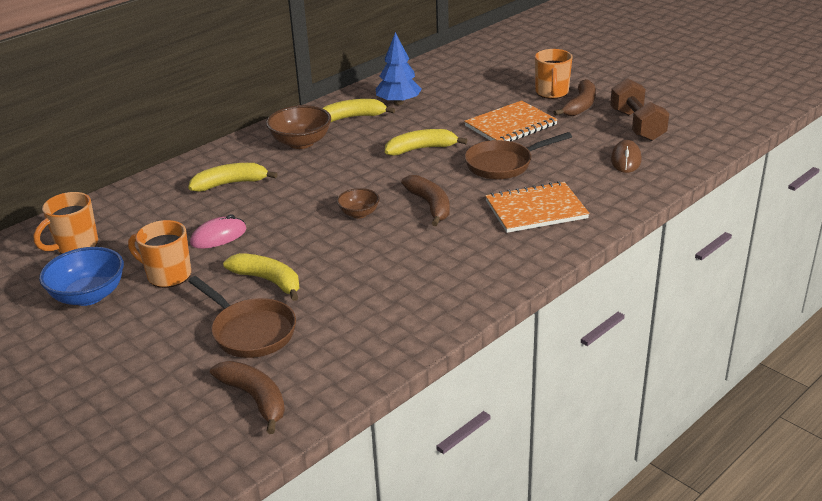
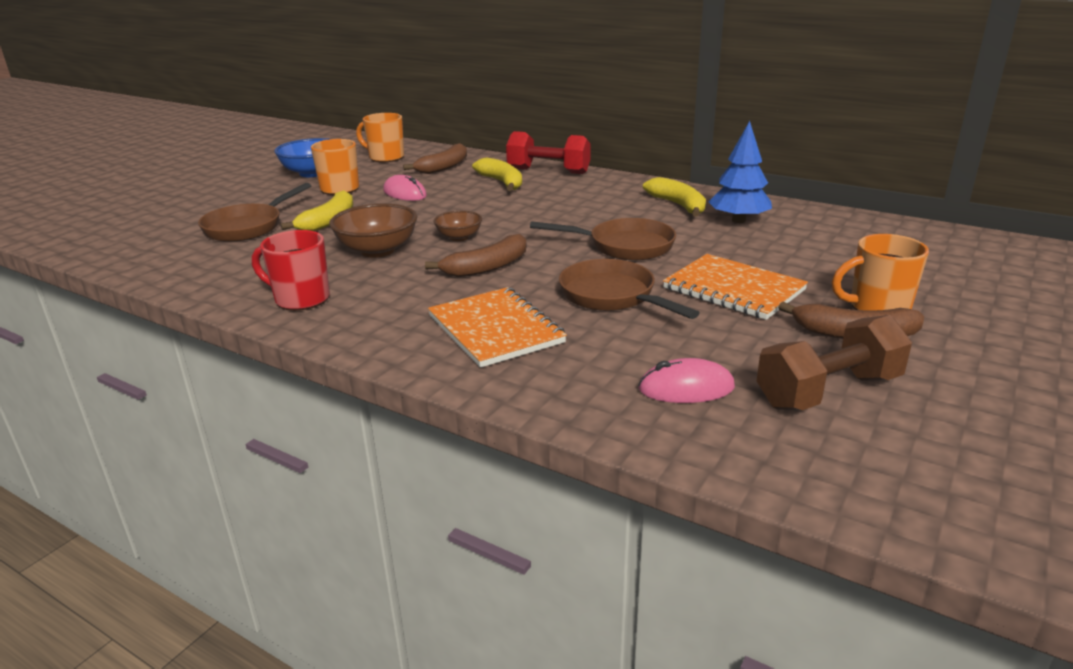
camera: 75 degrees right, 5 degrees down
(218, 158) = (548, 171): none -> red dumbbell
(255, 399) = (147, 243): brown banana -> brown banana (444, 167)
(301, 143) = (601, 194): brown bowl -> brown bowl (377, 250)
(421, 149) = (624, 246): yellow banana -> brown pan
(450, 291) = (300, 299): none -> red mug
(626, 160) = (686, 388): brown mouse -> pink mouse

